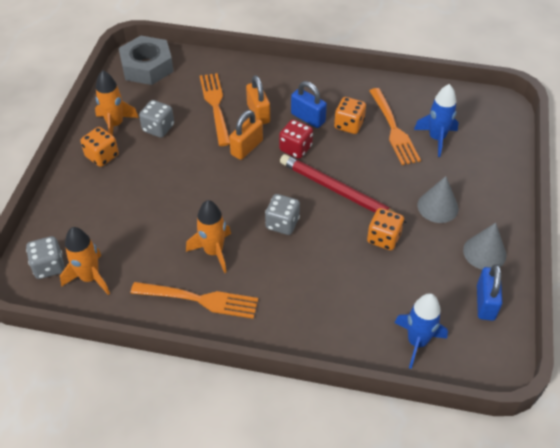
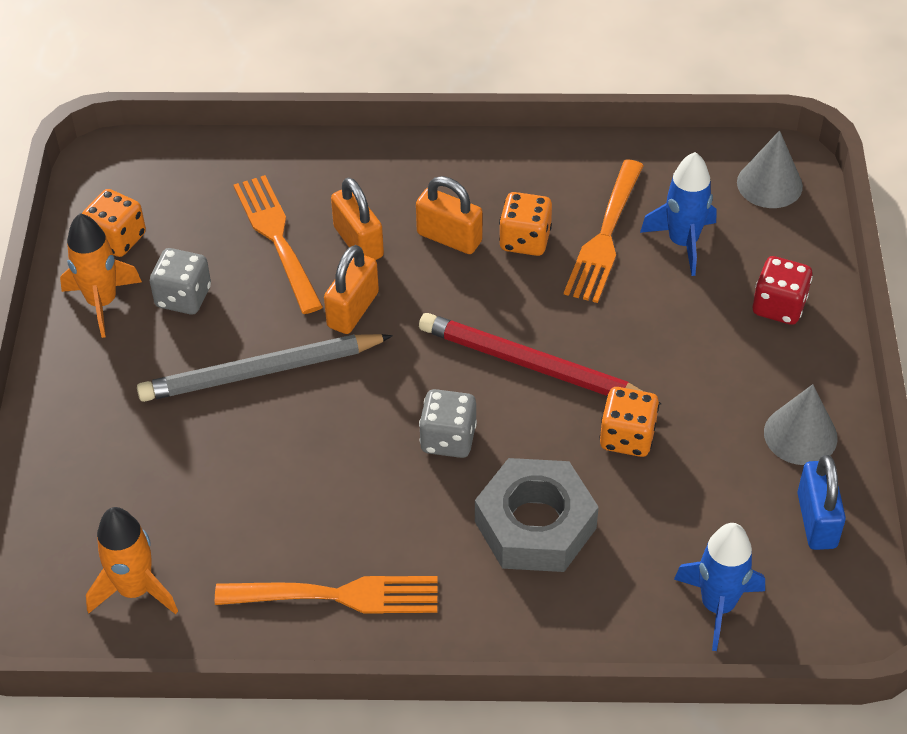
camera: 10 degrees left, 0 degrees up
(49, 266) = (56, 582): grey dice -> none
(102, 156) = (94, 365): orange dice -> orange dice (117, 239)
(147, 66) = (131, 180): grey nut -> grey nut (535, 525)
(189, 172) = (261, 372): none -> grey pencil
(213, 252) = (341, 508): orange rocket -> none
(295, 148) = (440, 298): red dice -> red dice (778, 306)
(308, 118) = (449, 237): blue padlock -> orange padlock
(393, 129) = (604, 236): orange fork -> orange fork turned 45 degrees clockwise
(437, 207) = (708, 367): grey cone -> grey cone (769, 184)

